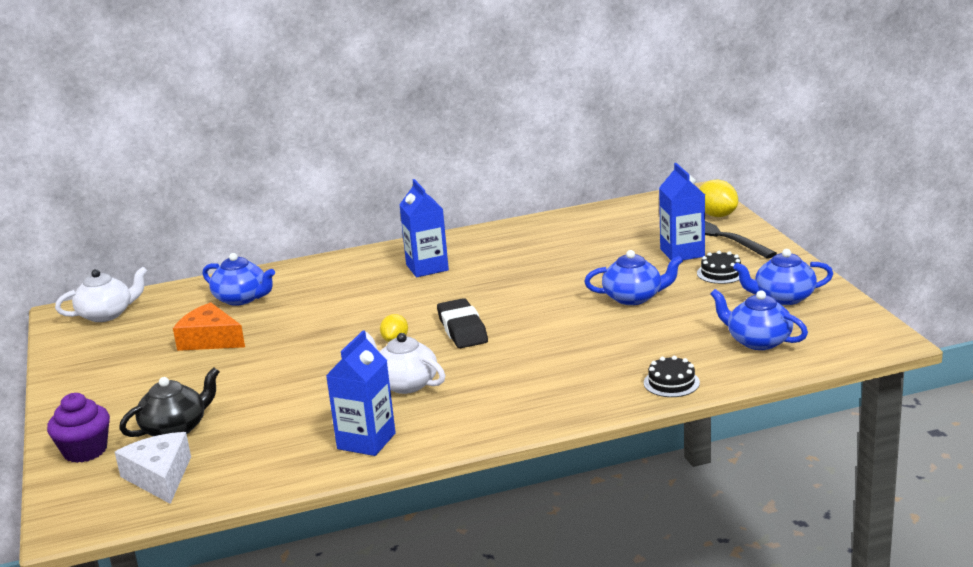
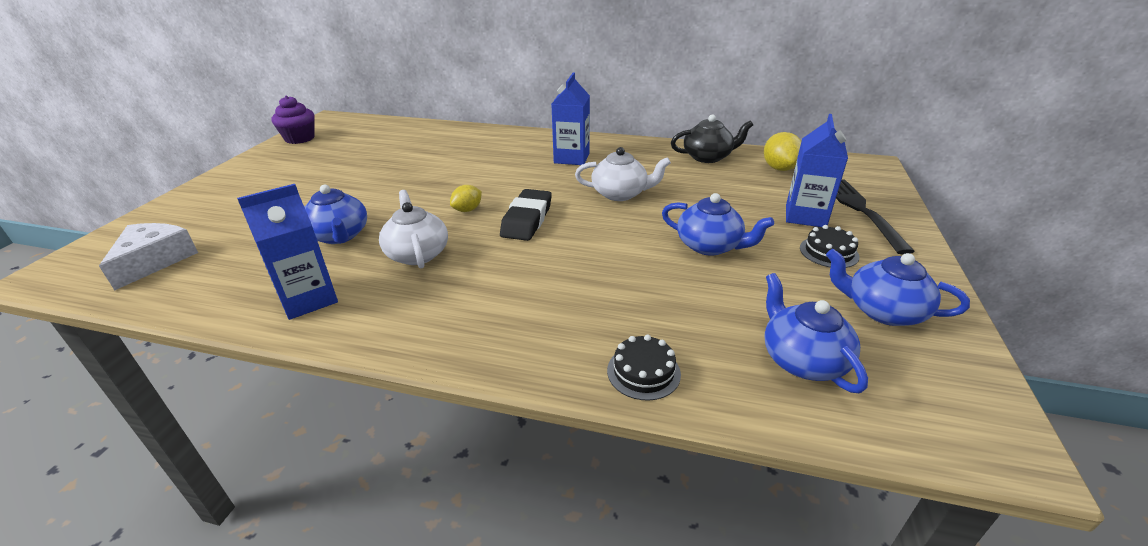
camera: 30 degrees right, 10 degrees up
(85, 451) = (166, 217): purple cupcake -> purple cupcake (300, 138)
(107, 314) = (345, 126): white teapot -> white teapot (620, 194)
(175, 428) = (233, 223): black teapot -> black teapot (708, 157)
(210, 340) = (364, 163): orange cheese -> none
(242, 298) = (427, 141): blue teapot -> blue teapot (339, 236)
(717, 215) = (876, 190): yellow lemon -> yellow lemon (779, 168)

